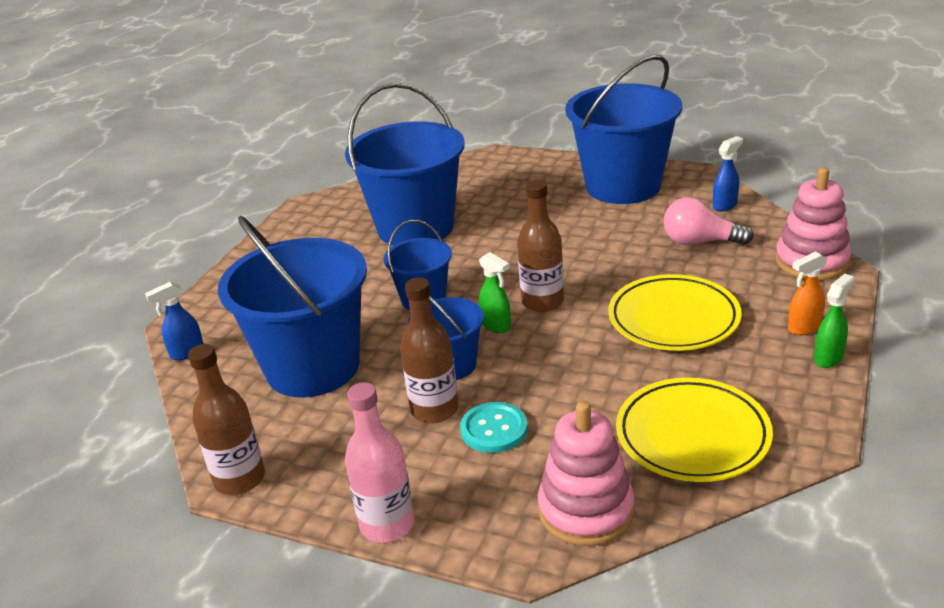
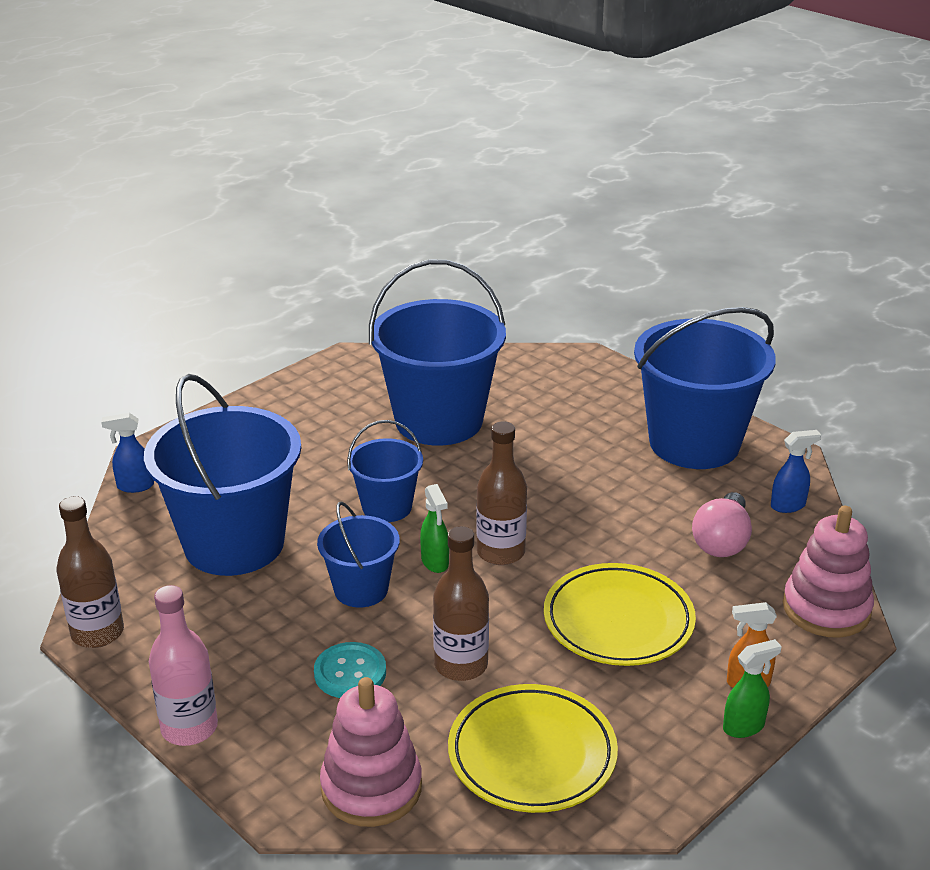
camera: 20 degrees right, 0 degrees up
(434, 409) = (311, 630): brown bottle -> brown bottle (461, 665)
(700, 242) = (722, 541): pink light bulb -> pink light bulb turned 105 degrees counterclockwise

